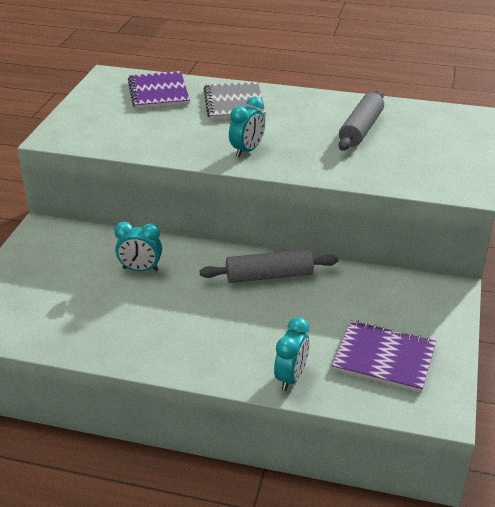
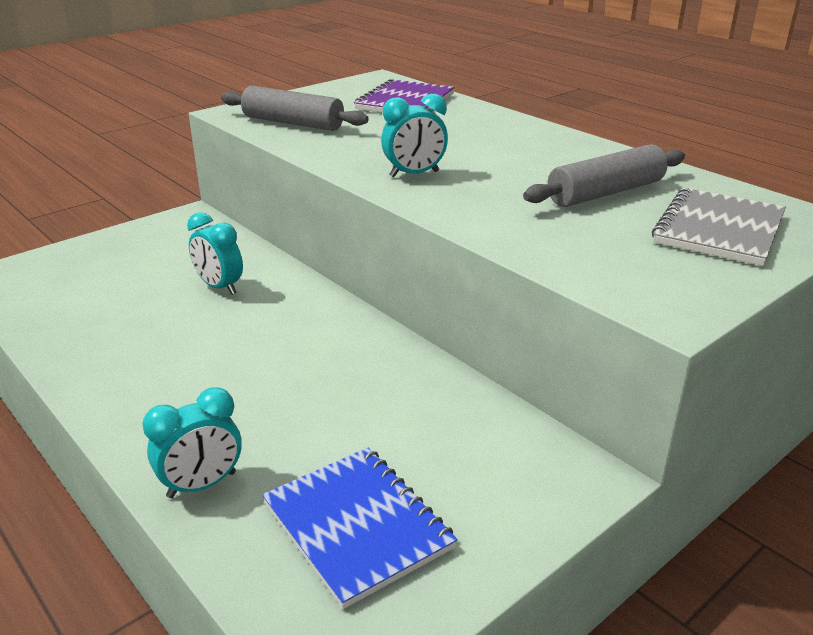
camera: 35 degrees right, 5 degrees down
(234, 103) = (475, 129): grey notebook -> grey notebook (718, 229)
(269, 276) = (348, 350): grey rolling pin -> grey rolling pin (293, 123)
(384, 358) = (357, 525): purple notebook -> blue notebook

